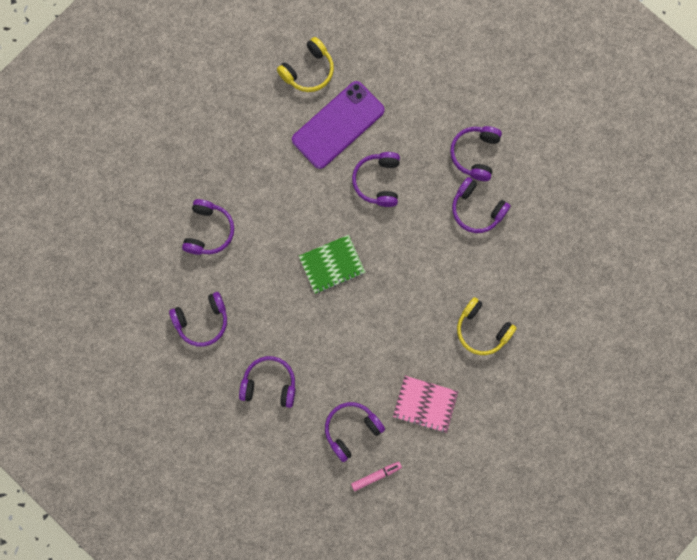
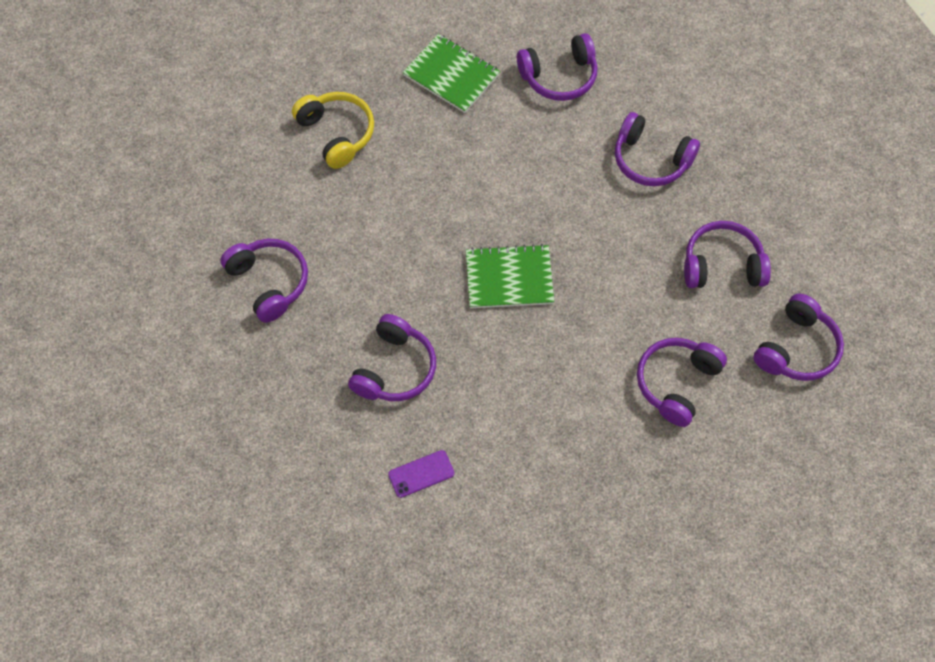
camera: 160 degrees left, 15 degrees down
(308, 71) = (434, 579): yellow headphones -> none
(338, 125) = (421, 474): purple phone -> purple phone, size x0.40
(376, 476) = (547, 20): pink marker -> none
(425, 404) = (451, 75): pink notebook -> green notebook
(475, 154) = (233, 359): purple headphones -> purple headphones (797, 349)

